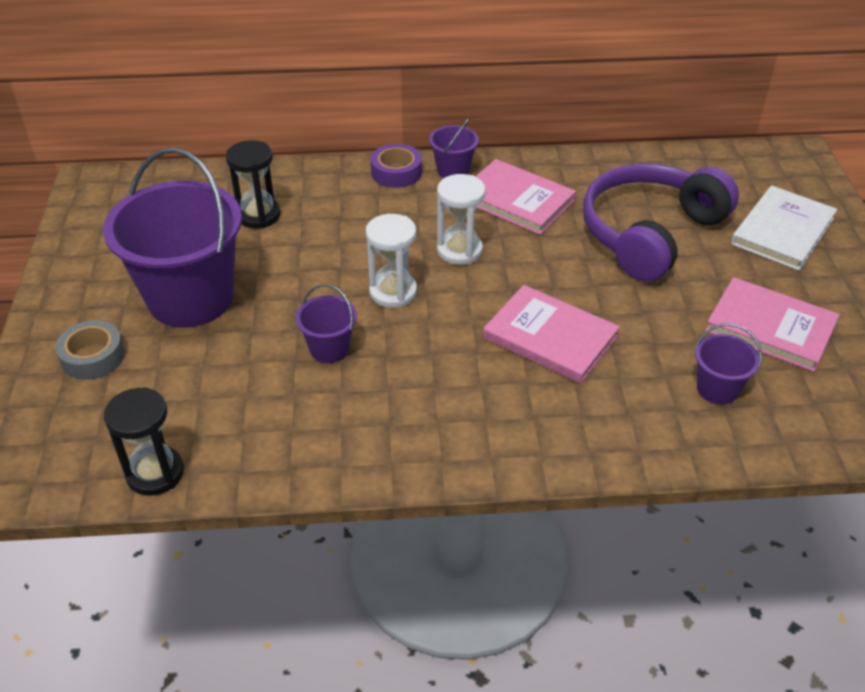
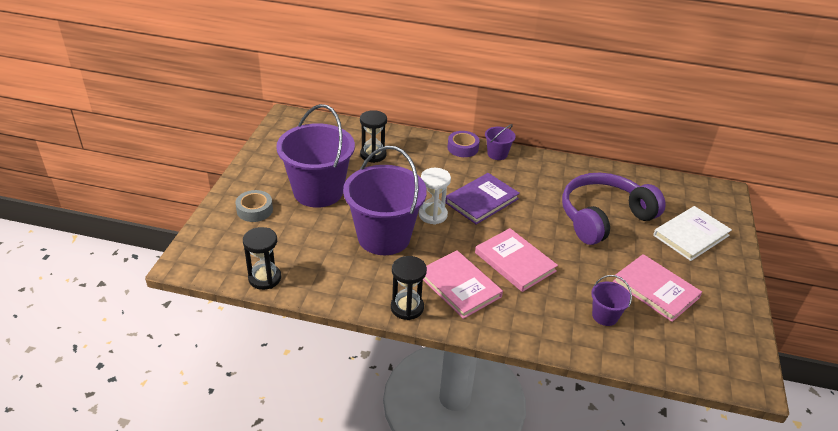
camera: 15 degrees right, 5 degrees down
(329, 349) = (384, 237): purple bucket -> purple bucket, size x2.26
(413, 459) = (407, 307): none -> black hourglass
(459, 250) = (481, 200): white hourglass -> purple book
(516, 200) = (528, 180): pink book -> pink book (459, 286)

